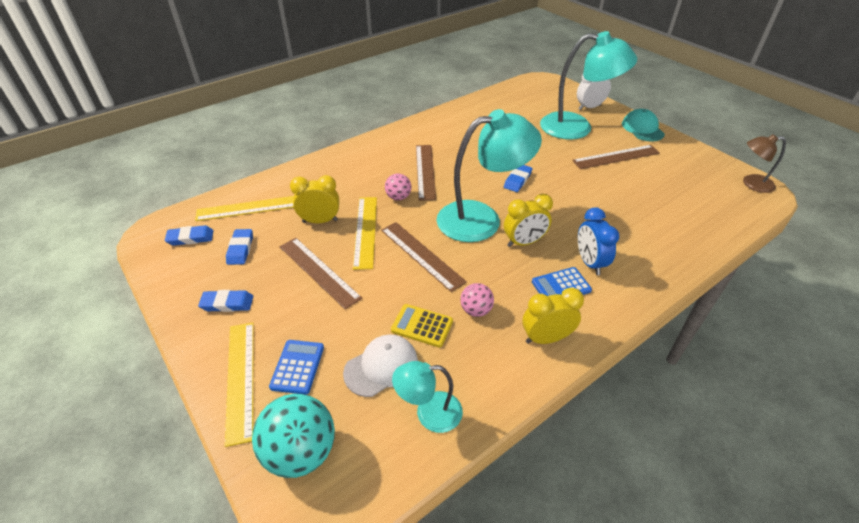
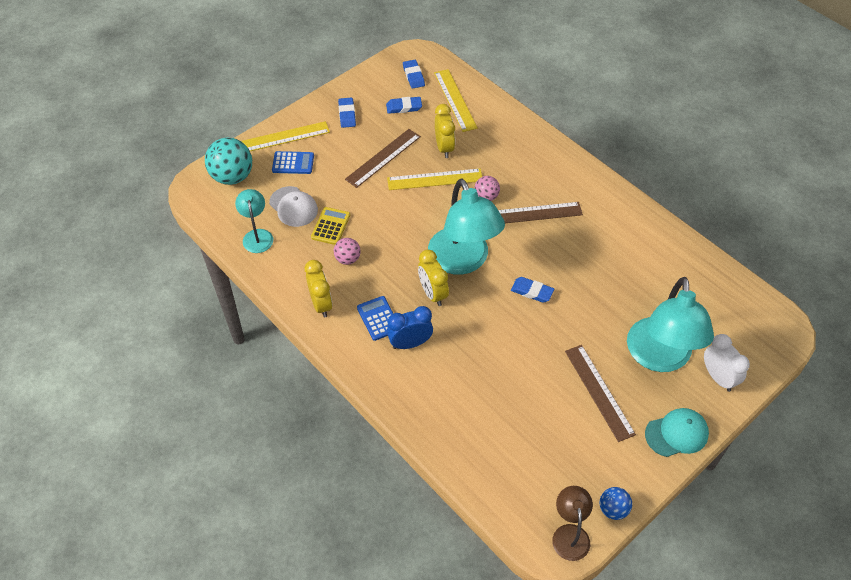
camera: 85 degrees right, 10 degrees up
(421, 255) = (408, 220): brown ruler -> none
(719, 162) = (613, 509): none -> blue ball

